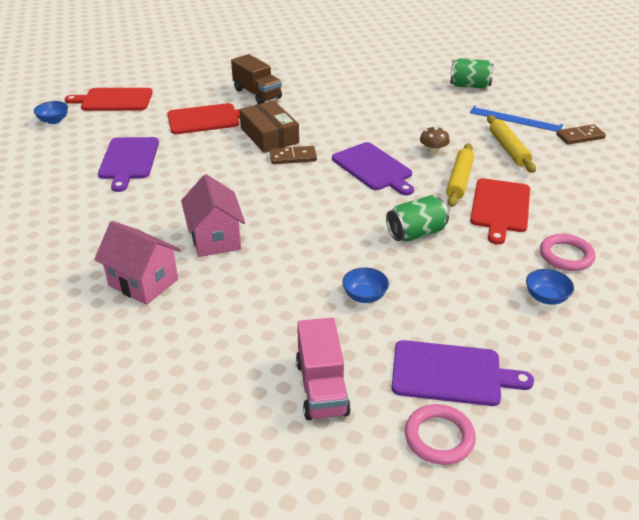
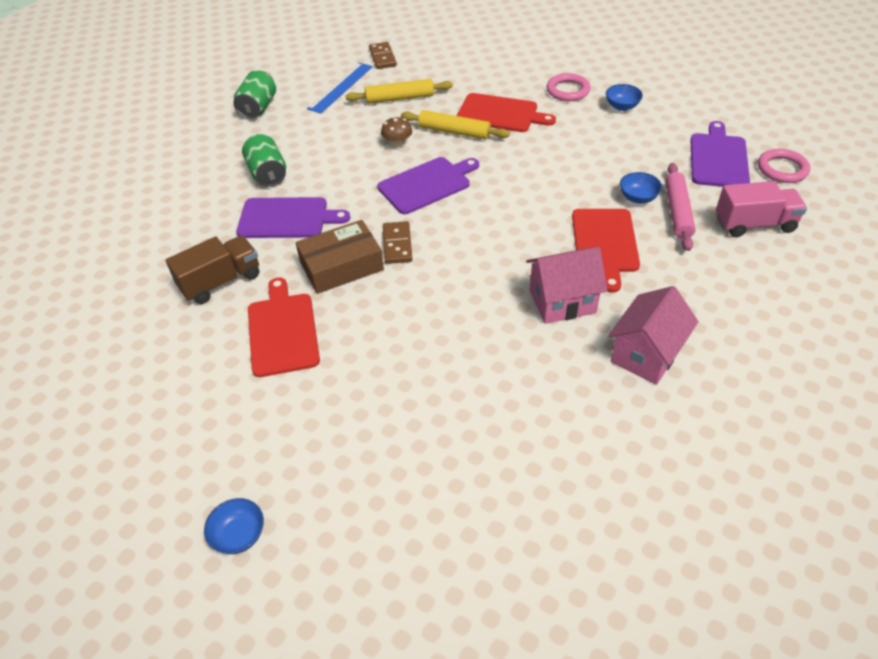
camera: 85 degrees left, 10 degrees up
(114, 100) = (186, 456): red cutting board -> red cutting board (605, 243)
(129, 160) = (386, 406): purple cutting board -> purple cutting board (287, 218)
(342, 324) = (678, 212): none -> pink rolling pin
(416, 233) = (542, 163): green can -> green can (267, 174)

